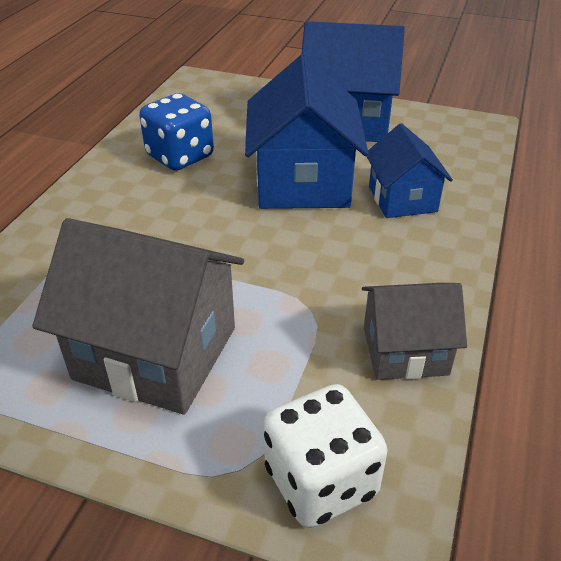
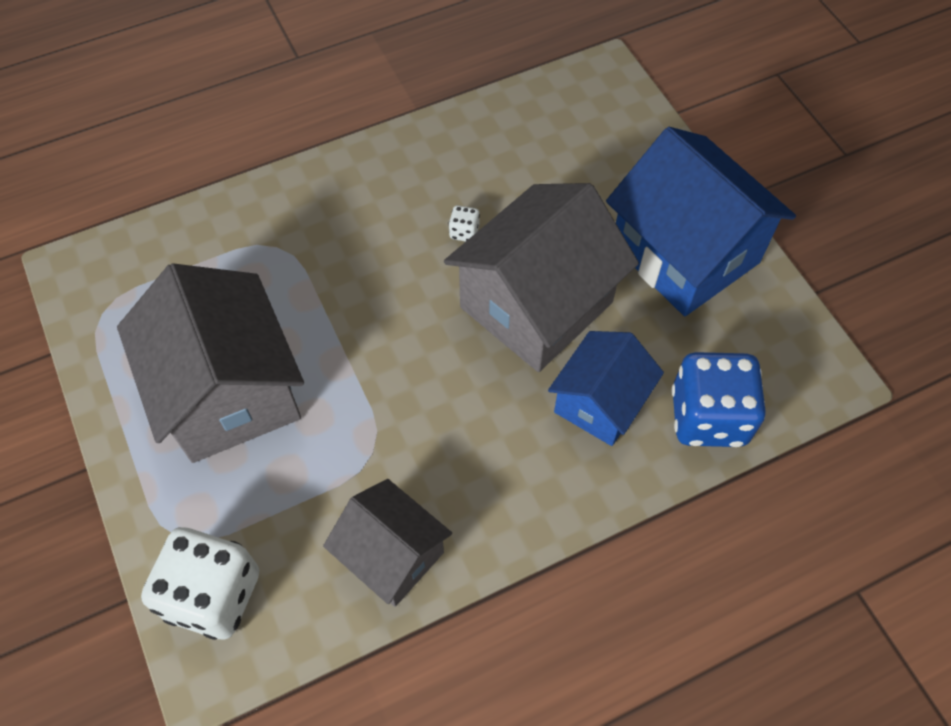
camera: 45 degrees right, 20 degrees up
(180, 156) = (467, 184): blue dice -> blue dice (708, 417)
(210, 177) = (464, 232): none -> white dice
(302, 182) = (536, 305): blue house -> grey house

